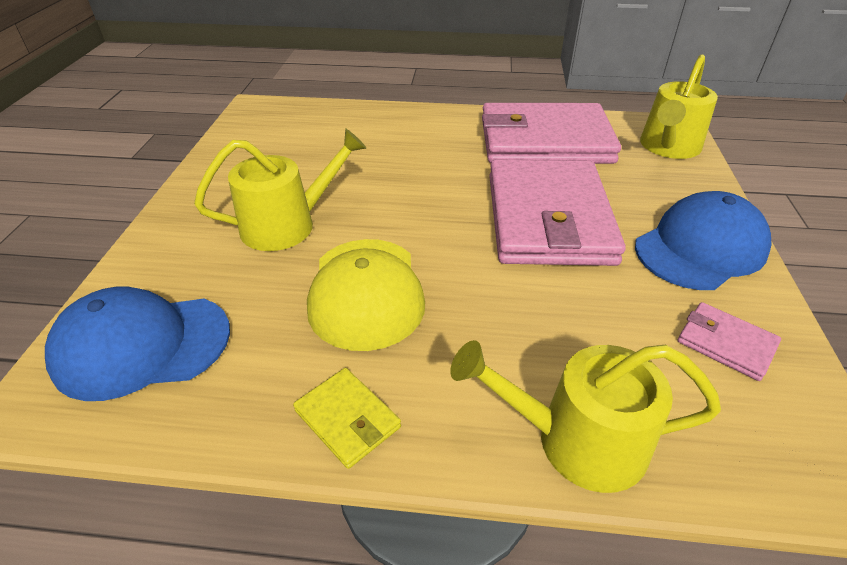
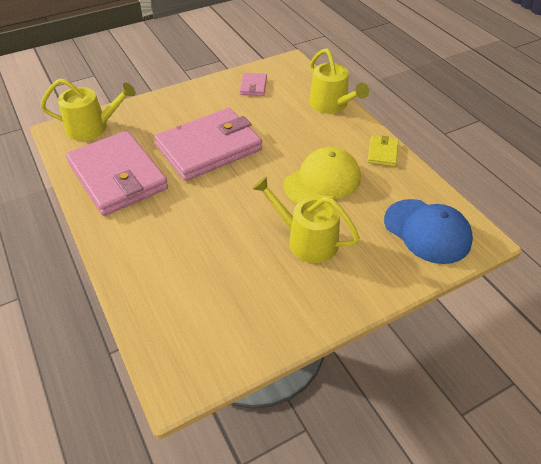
camera: 125 degrees left, 5 degrees up
(700, 248) = (194, 100): blue cap -> none

